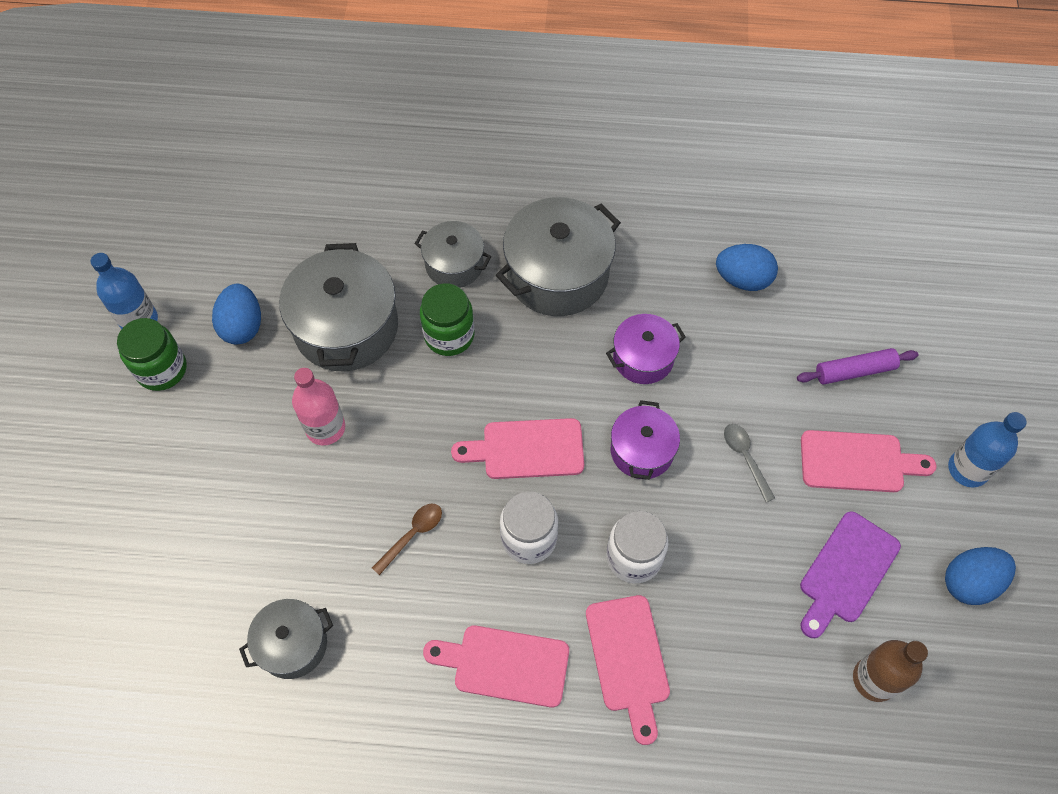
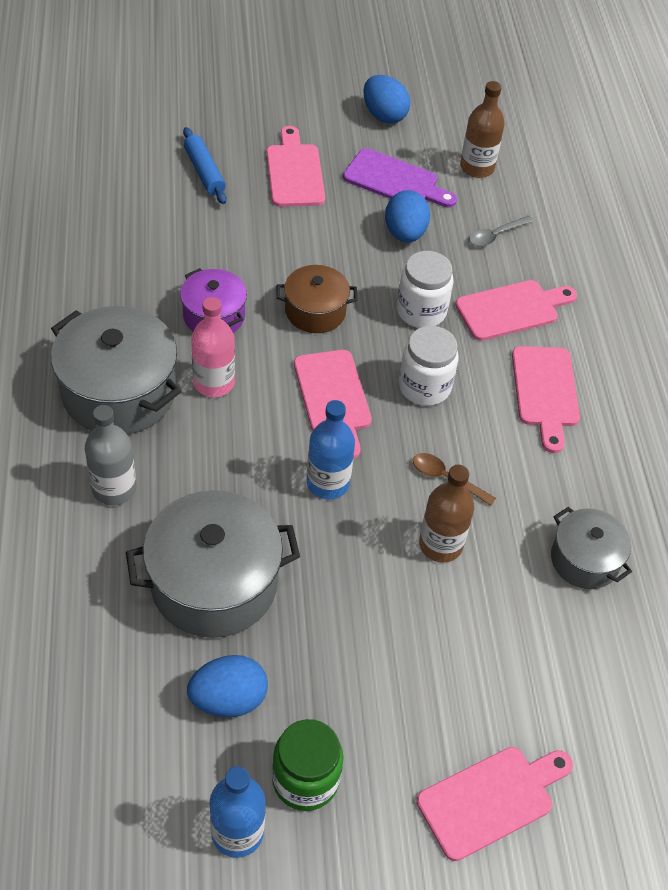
camera: 105 degrees left, 10 degrees down
(99, 499) = (491, 799): none -> pink cutting board
(325, 428) = (347, 579): pink bottle -> pink bottle (214, 383)
(341, 513) = (440, 544): none -> brown bottle
(449, 335) = (210, 480): green jar -> none
(454, 265) = (114, 489): grey pot -> grey bottle
(642, 450) = (315, 311): purple pot -> brown pot
(743, 279) = (111, 246): blue egg -> blue egg (405, 233)
(745, 458) = (307, 241): grey spoon -> grey spoon (496, 235)
(854, 371) = (204, 172): purple rolling pin -> blue rolling pin
(967, 469) = (287, 111): blue bottle -> blue bottle (328, 483)

